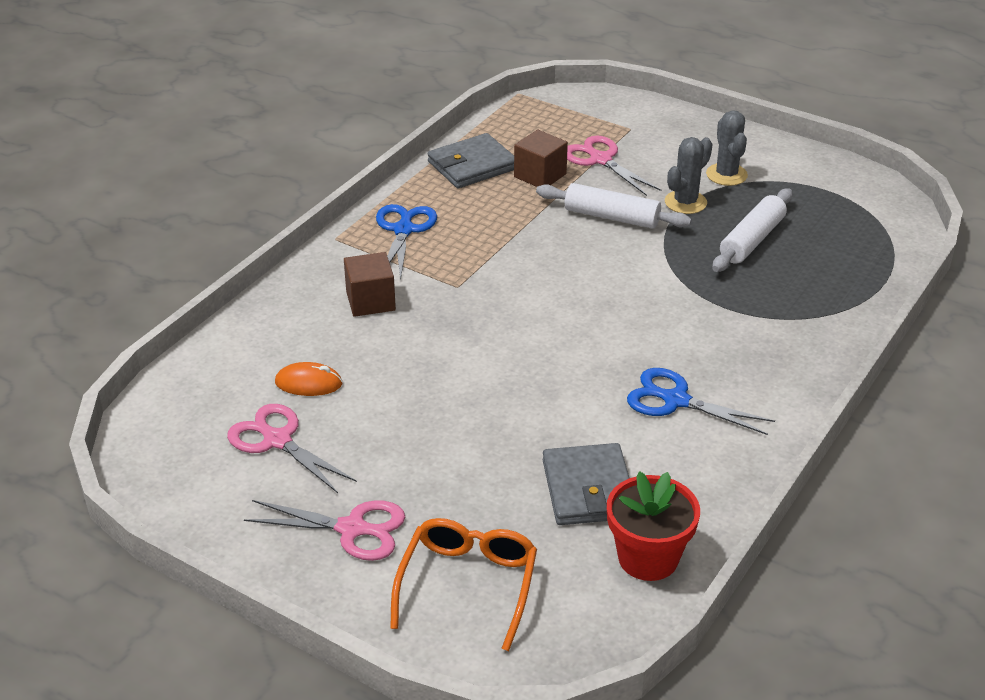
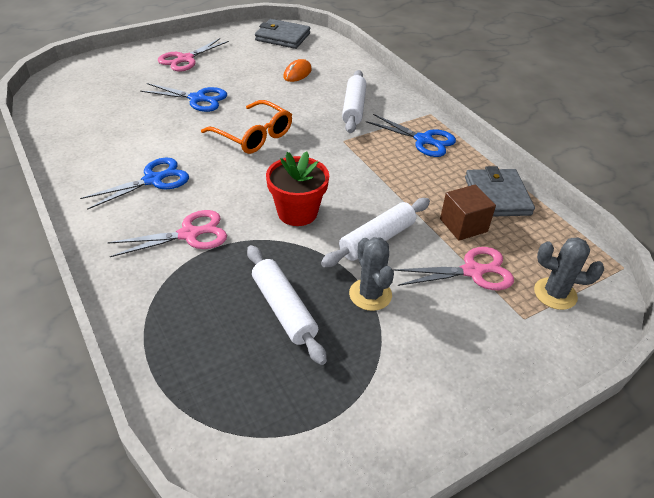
camera: 115 degrees right, 5 degrees up
(277, 440) = (264, 57): pink scissors -> pink scissors (189, 234)
(370, 301) = (353, 108): brown cube -> white rolling pin
(466, 452) = (198, 99): none -> blue scissors
(467, 585) = (117, 74): orange glasses -> orange glasses (253, 135)
(588, 489) = (128, 123): grey wallet -> grey wallet (282, 37)
(648, 558) = (63, 123): red flower pot -> red flower pot (297, 212)
(726, 175) = (400, 349): grey cactus -> grey cactus (555, 294)

